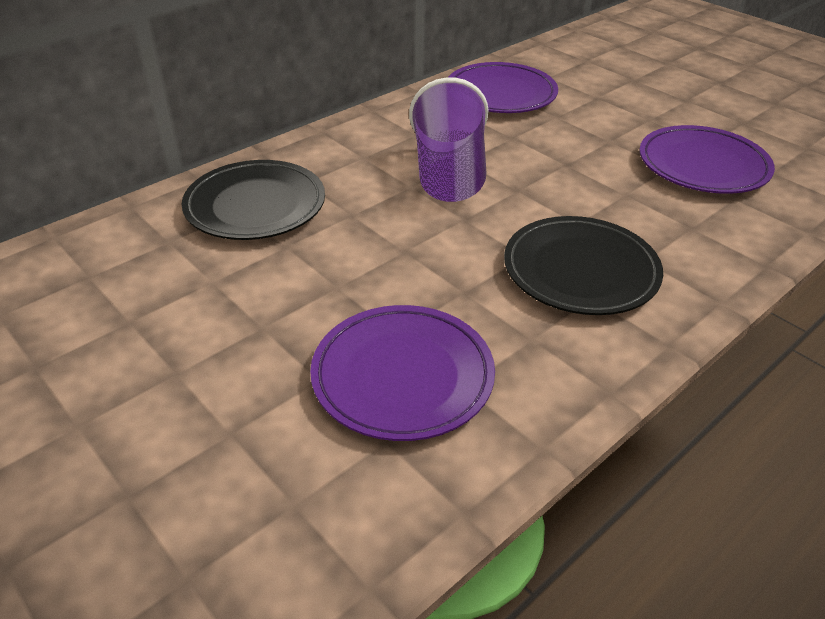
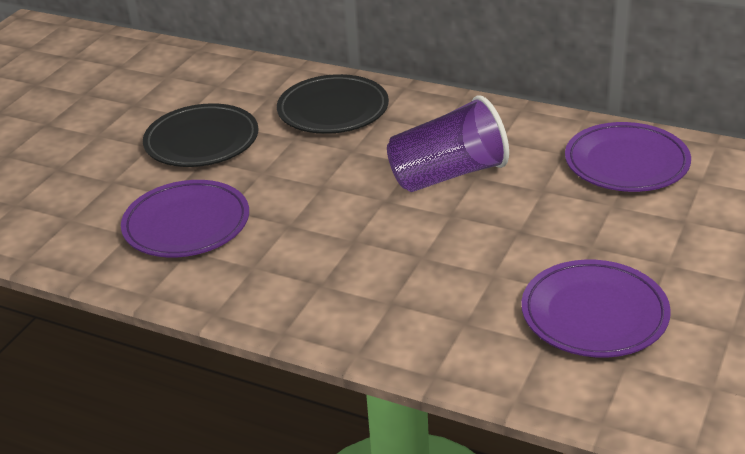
camera: 70 degrees right, 5 degrees down
(580, 271) = (352, 272): black plate -> black plate (202, 141)

